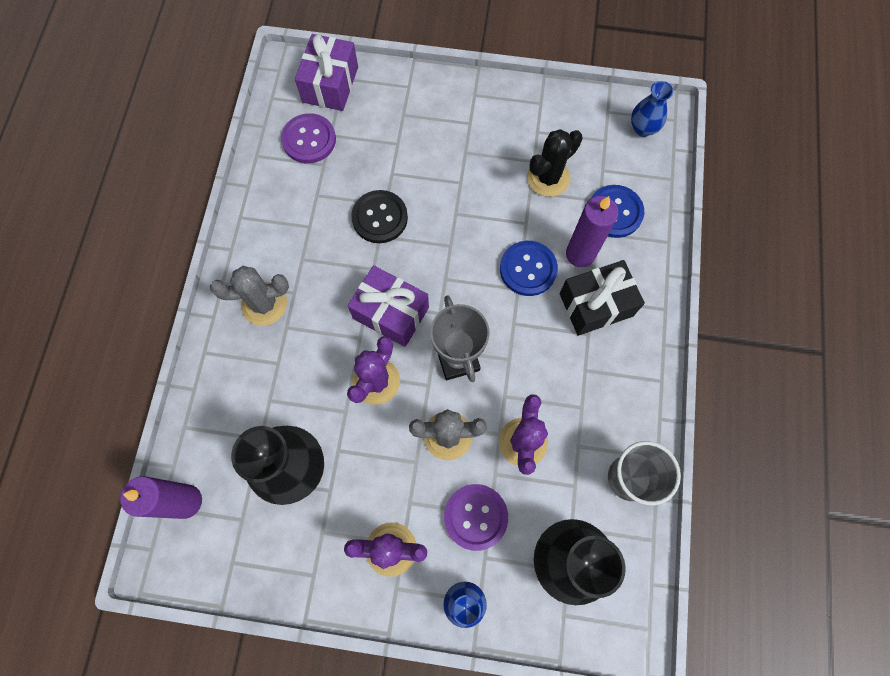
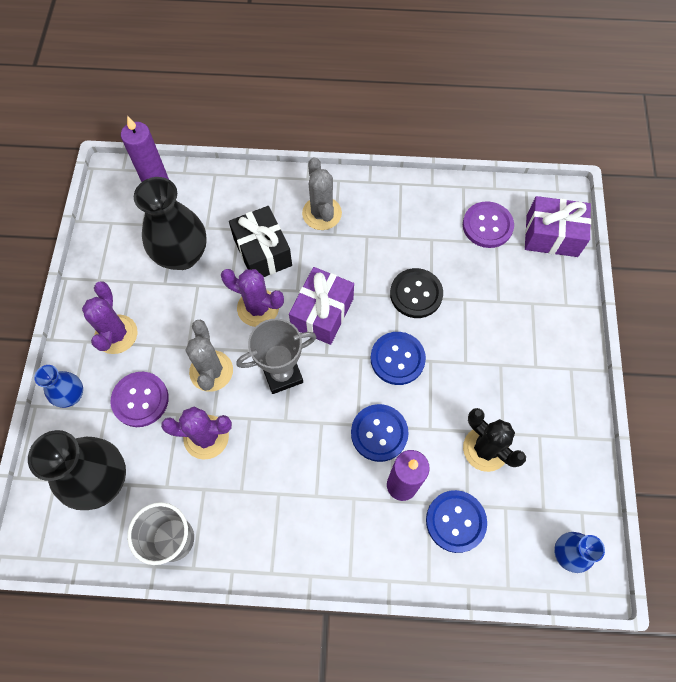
camera: 85 degrees right, 5 degrees down
(451, 243) = (397, 359): none -> blue button
(596, 305) = (347, 503): black gift -> black gift (262, 252)

